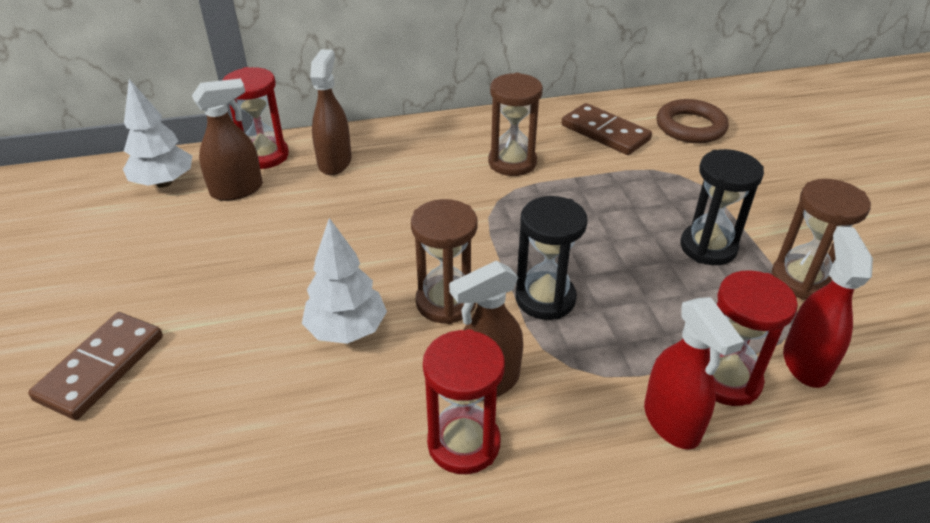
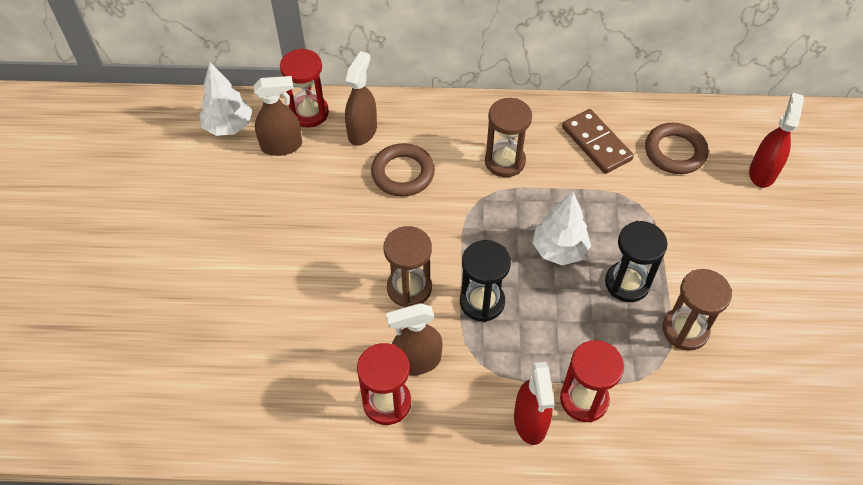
camera: 15 degrees right, 15 degrees up
(101, 368) = (168, 288): brown domino -> none
(347, 330) = (333, 296): white tree -> white tree (559, 250)
(396, 191) = (403, 173): none -> brown ring
(805, 363) = (648, 400): red spray bottle -> red spray bottle (762, 172)

